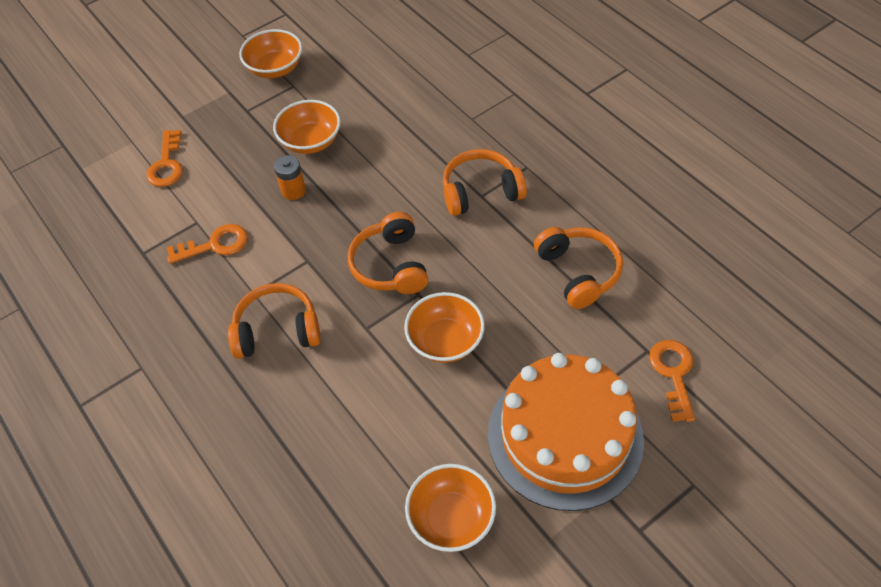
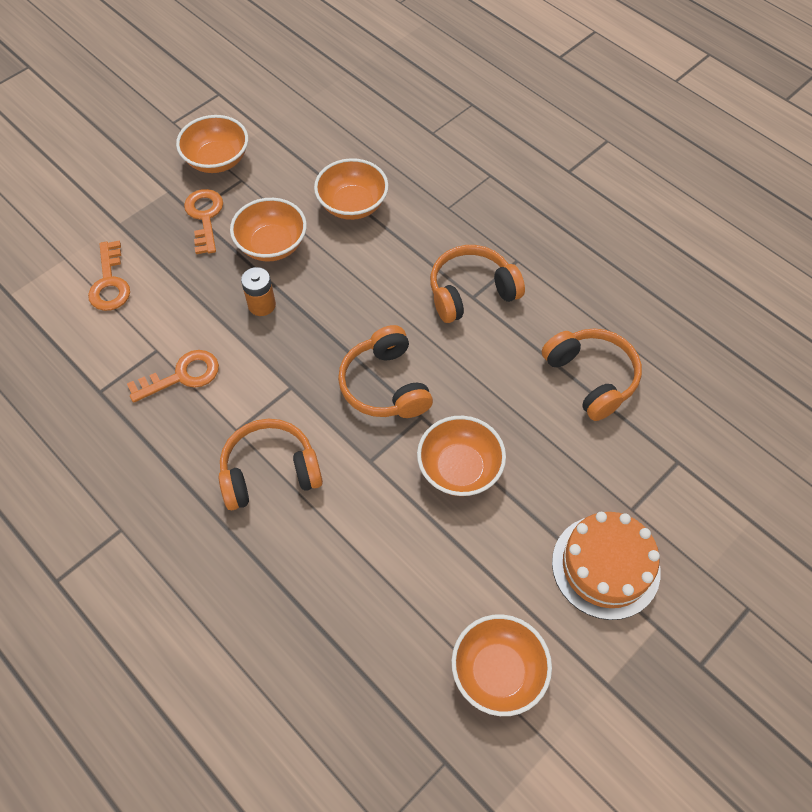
camera: 10 degrees left, 5 degrees up
(387, 111) = (352, 205): none -> orange bowl
(565, 436) = (605, 566): orange cake -> orange cake, size x0.64
(673, 374) = (709, 485): orange key -> orange key (205, 217)

